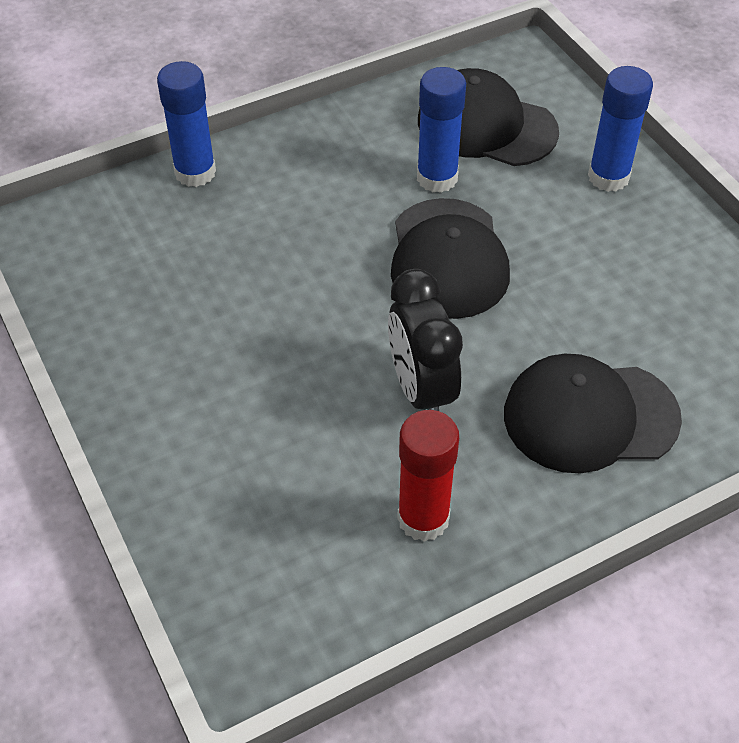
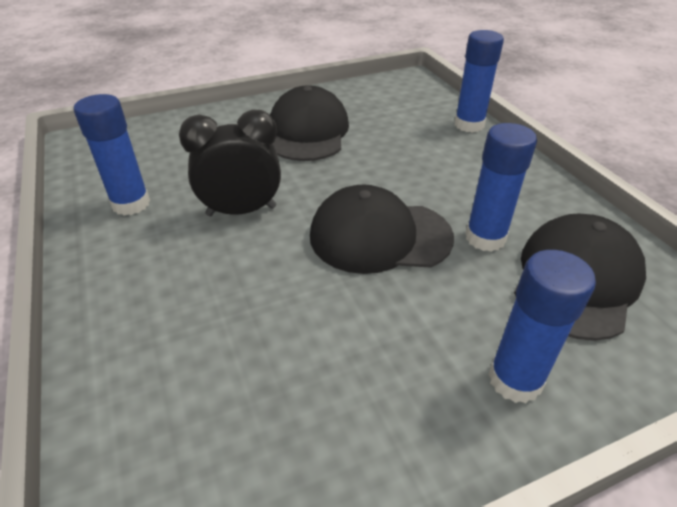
camera: 95 degrees right, 10 degrees down
(423, 518) = (131, 204): red glue stick -> blue glue stick
(590, 416) = (175, 306): black cap -> black cap (308, 132)

